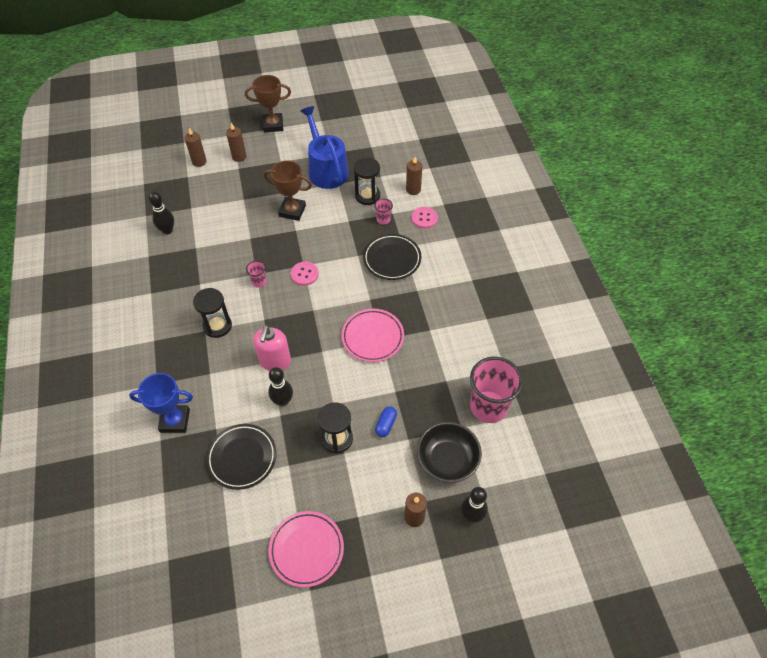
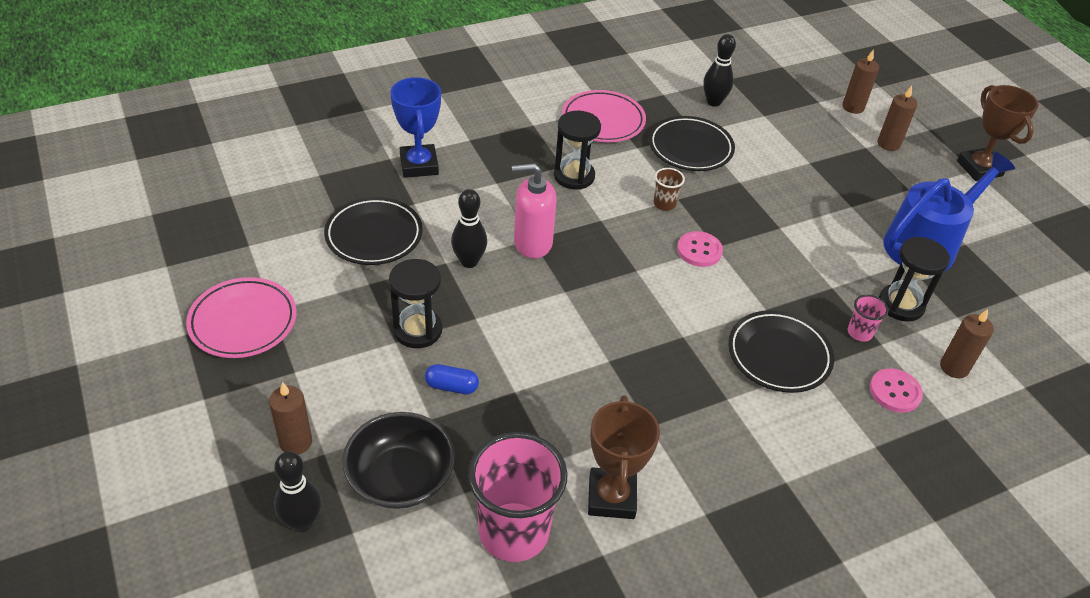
camera: 75 degrees right, 10 degrees down
(210, 255) = (690, 148): none -> black plate
(259, 282) = (664, 204): pink cup -> brown cup
(292, 211) = (815, 218): brown trophy -> brown trophy (611, 497)
(372, 337) = (609, 349): pink plate -> pink plate (603, 121)

